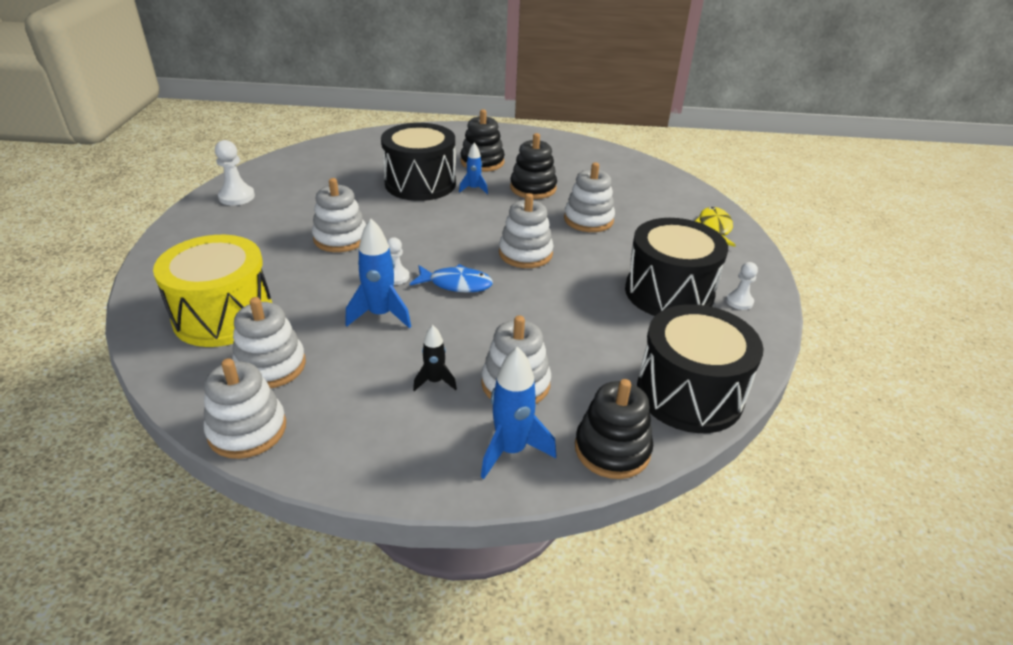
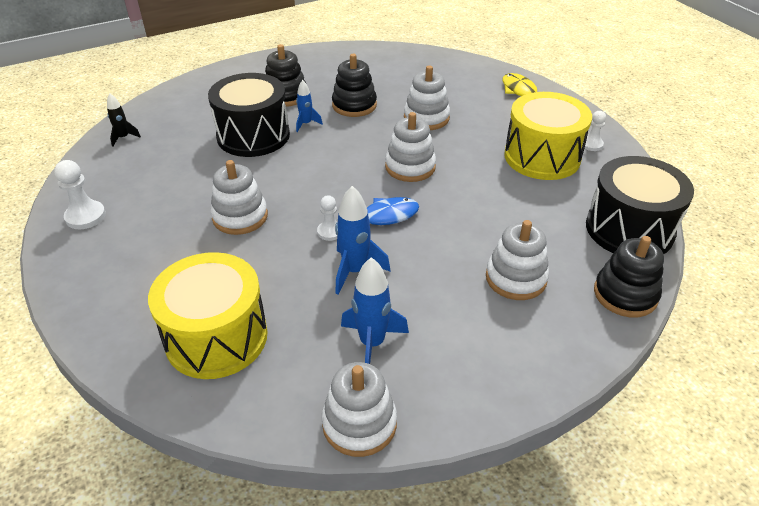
camera: 30 degrees left, 5 degrees up
(271, 366) = (314, 360): white stacking toy -> none
(435, 381) = (458, 306): black rocket -> black rocket (123, 138)
(511, 450) = (566, 330): blue rocket -> blue rocket (372, 343)
(669, 292) = (542, 157): black drum -> yellow drum

